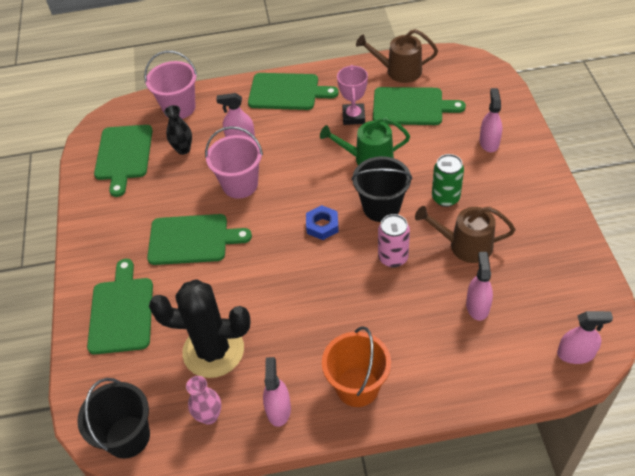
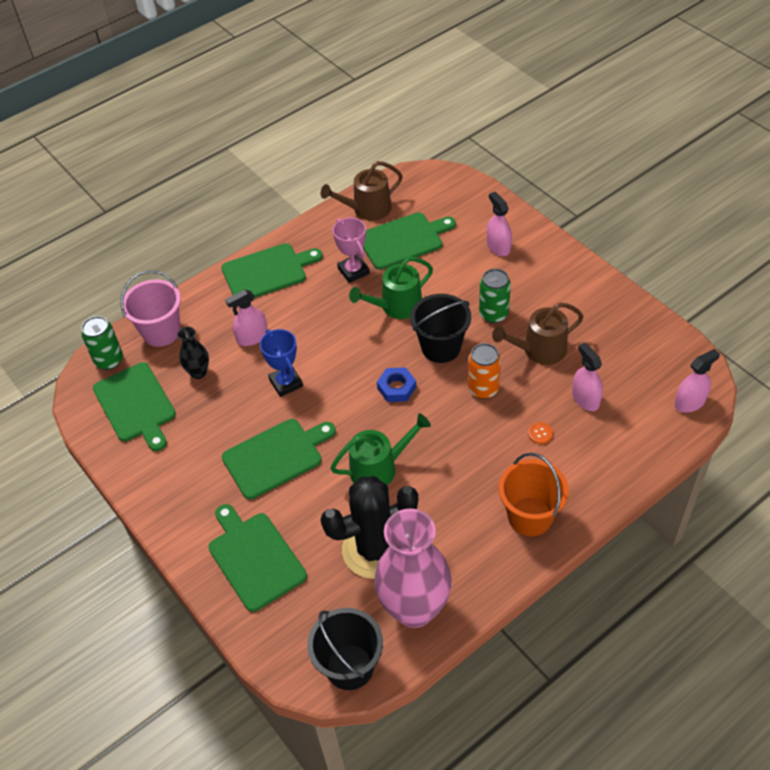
camera: 30 degrees left, 0 degrees up
(129, 115) = (109, 360): none -> green can
(209, 416) = (414, 608): pink vase -> pink vase, size x2.18
(240, 184) = (286, 383): pink bucket -> blue trophy
(262, 285) = (378, 468): none -> green watering can
(278, 409) = (474, 570): pink spray bottle -> none
(393, 257) = (483, 389): pink can -> orange can
(416, 318) = (540, 433): none -> orange button

